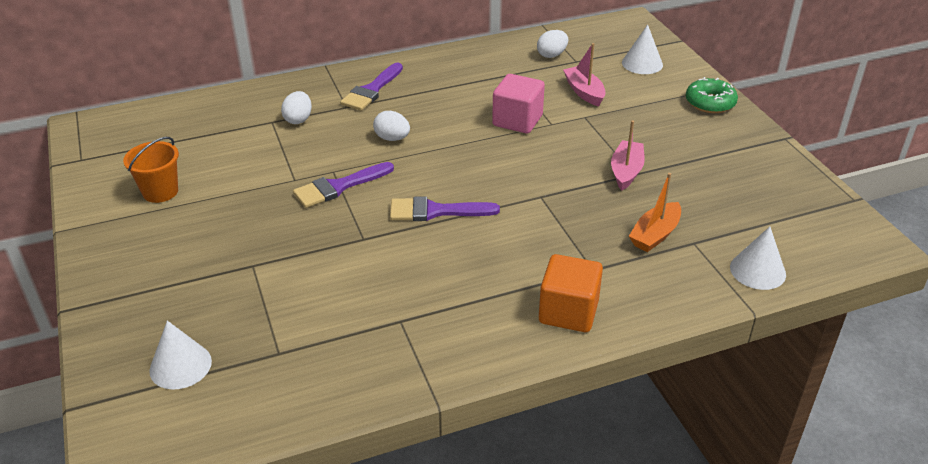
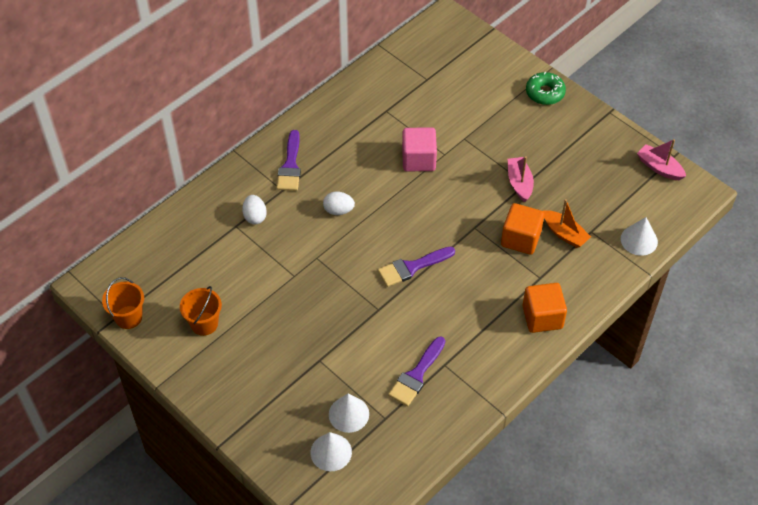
camera: 25 degrees left, 15 degrees up
(91, 163) = (128, 317): none -> orange bucket
(338, 187) = (330, 271): purple brush -> purple brush (416, 375)
(552, 55) = (405, 78): white egg -> none
(584, 92) = (451, 112): pink boat -> pink boat (659, 168)
(593, 223) = (521, 238): none -> orange cube
(642, 63) = (477, 65): white cone -> white cone (348, 414)
(655, 235) = (564, 234): orange boat -> orange boat turned 60 degrees counterclockwise

